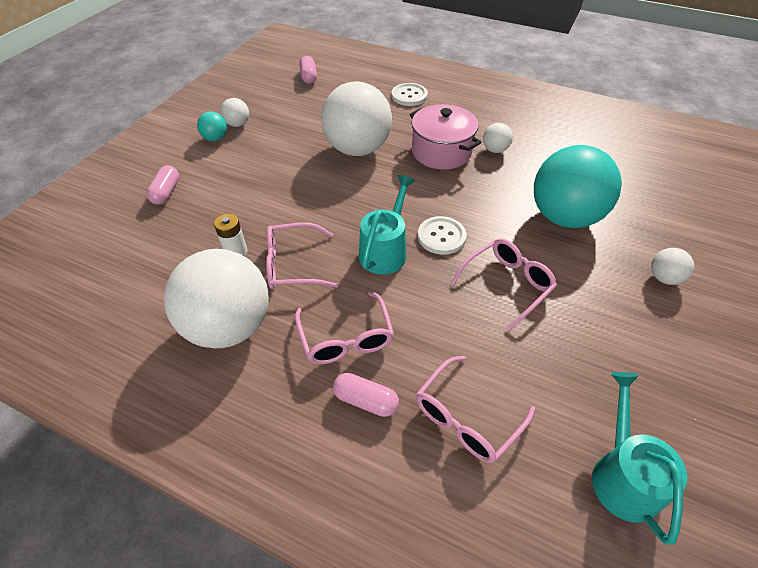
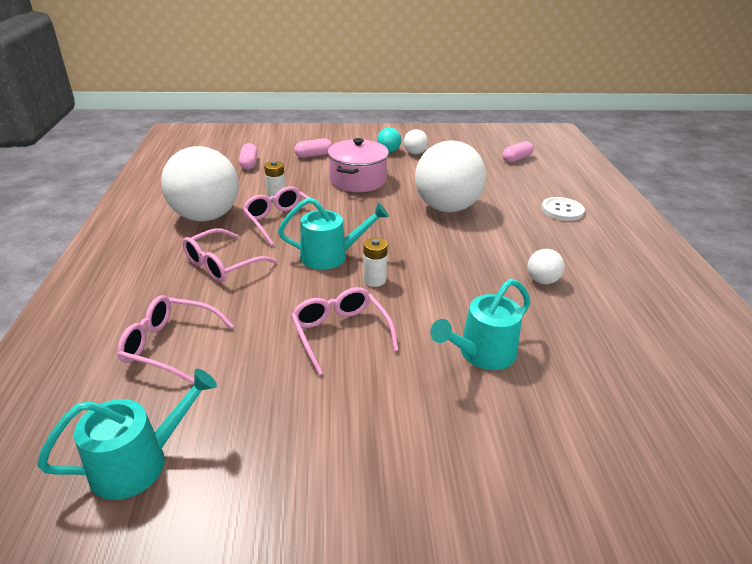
camera: 60 degrees right, 15 degrees down
(366, 400) = (166, 290): pink capsule -> pink capsule (249, 164)
(441, 152) = (497, 250): pink pot -> pink pot (358, 180)
(441, 236) = (374, 280): white button -> white battery
(506, 285) = (340, 334): pink glasses -> pink glasses turned 135 degrees counterclockwise
(564, 217) = (482, 353): turquoise ball -> turquoise watering can
(663, 278) = (451, 461): white ball -> none

